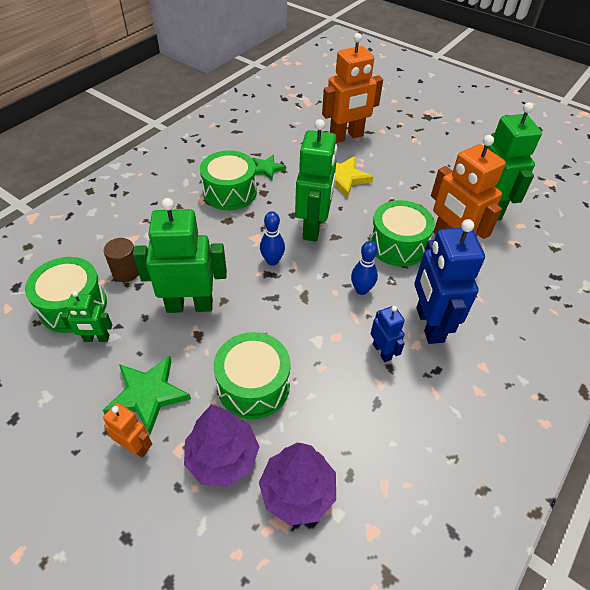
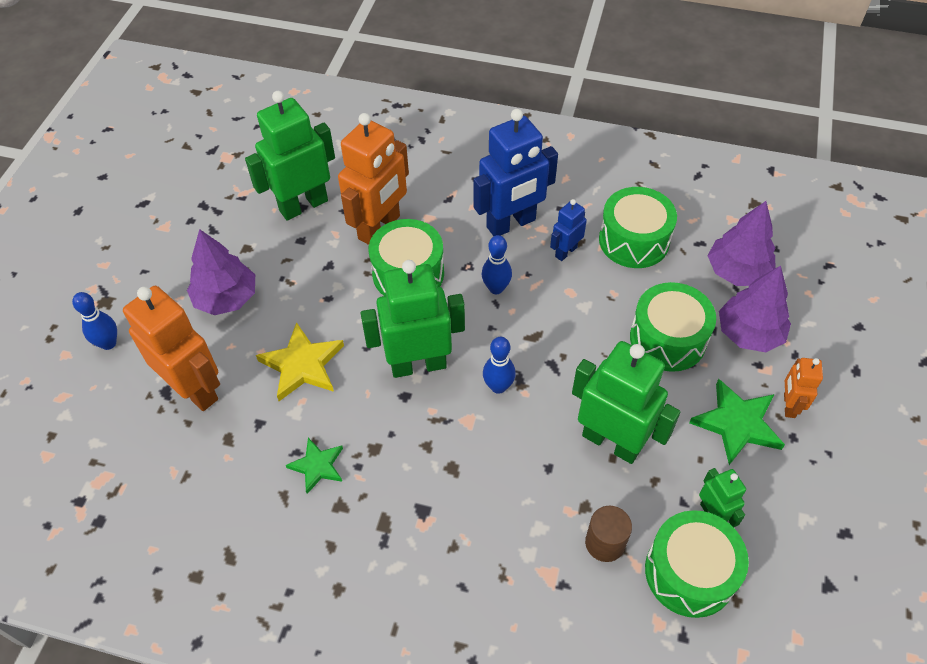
camera: 110 degrees left, 5 degrees up
(190, 305) = (611, 442): green robot -> green robot turned 150 degrees clockwise
(230, 192) = (393, 492): green drum -> green drum (634, 240)
(395, 114) = (108, 343): none -> blue bowling pin
(410, 159) = (226, 298): none -> purple tree

